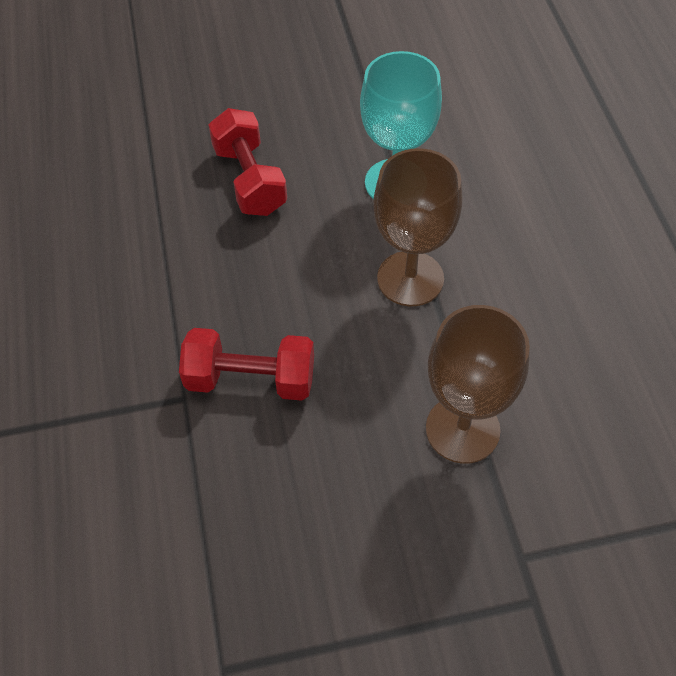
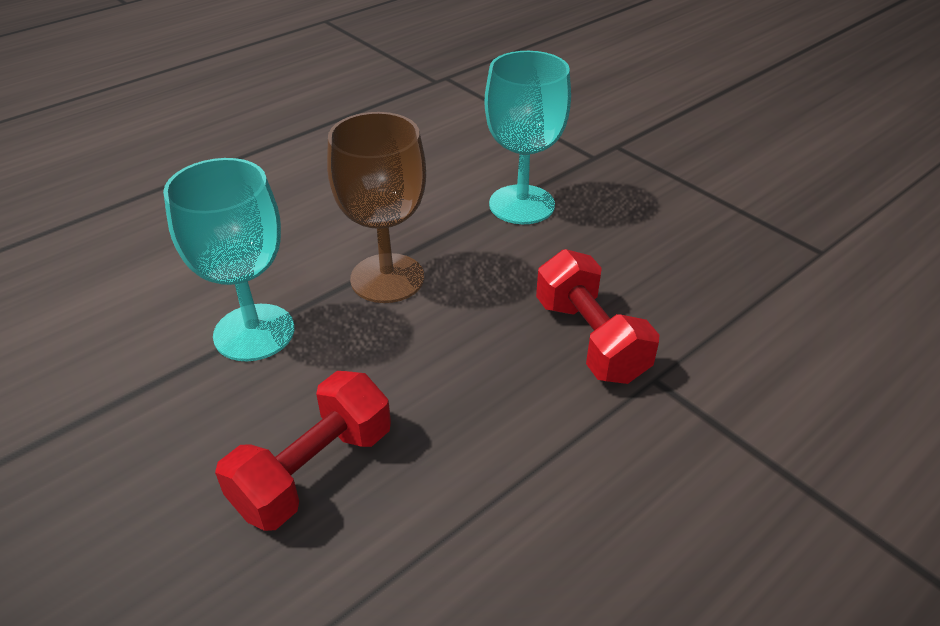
camera: 120 degrees left, 15 degrees down
(462, 429) = (521, 205): brown goblet -> turquoise goblet

